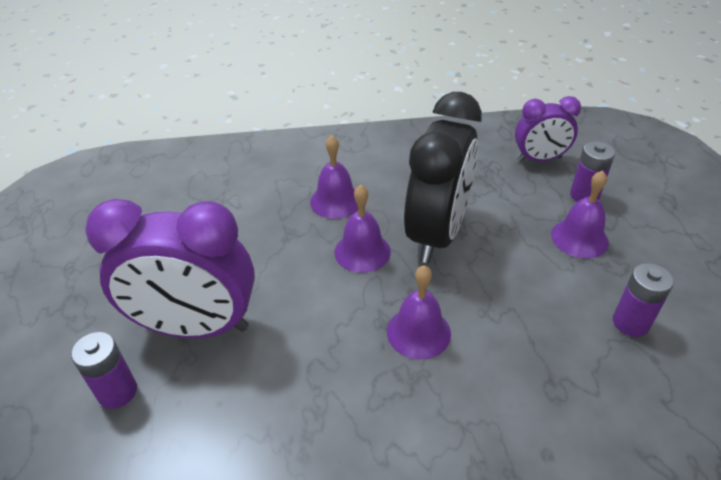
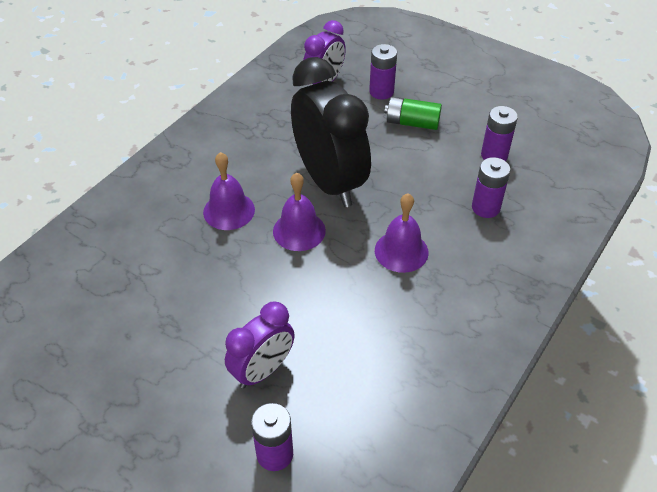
camera: 50 degrees left, 5 degrees up
(196, 327) = (263, 370): purple clock -> purple clock, size x0.56
(553, 361) = (485, 208): none -> purple battery
(579, 238) = (412, 123): purple bell -> green battery

